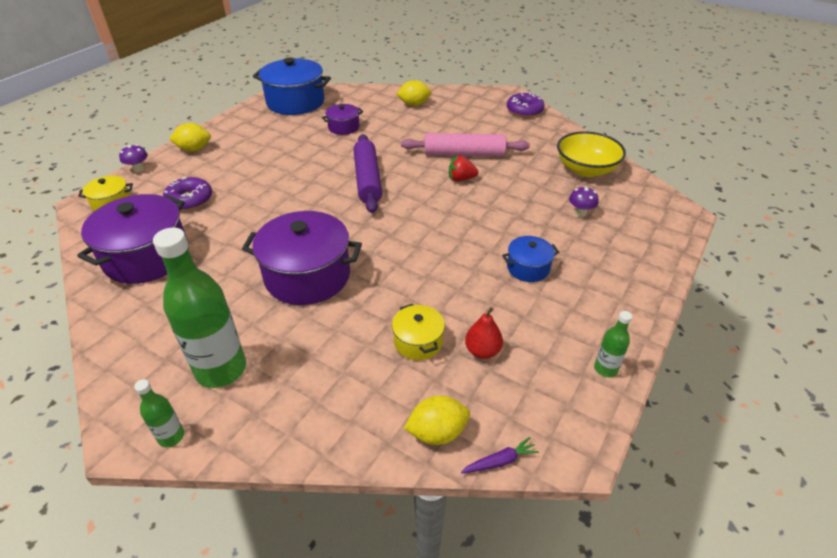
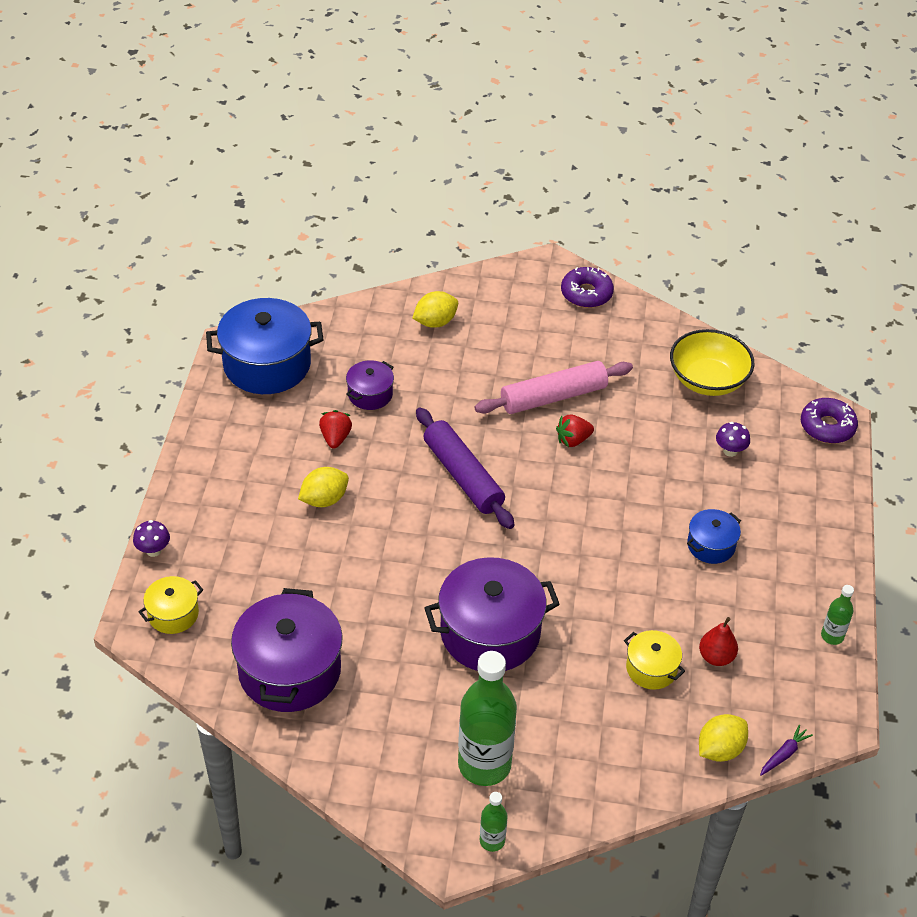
camera: 25 degrees left, 5 degrees up
(189, 200) = (267, 576): purple donut -> purple donut (827, 427)
(194, 149) = (198, 494): yellow lemon -> yellow lemon (324, 499)
(302, 142) = (335, 438): none -> red strawberry

